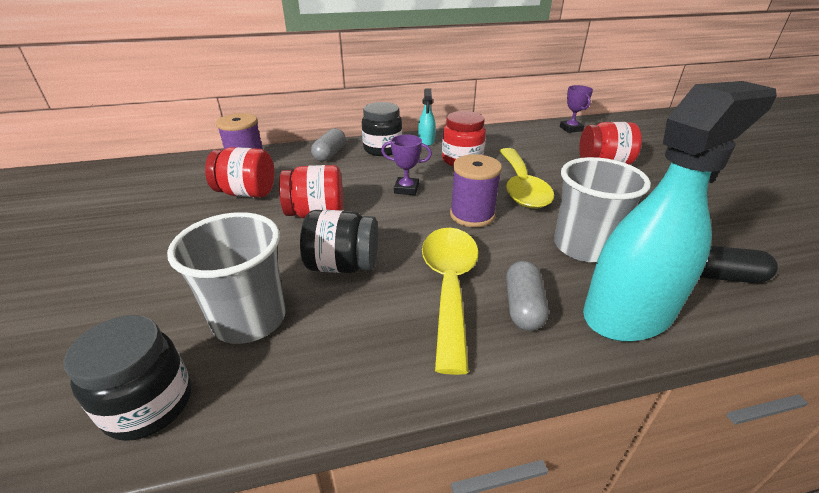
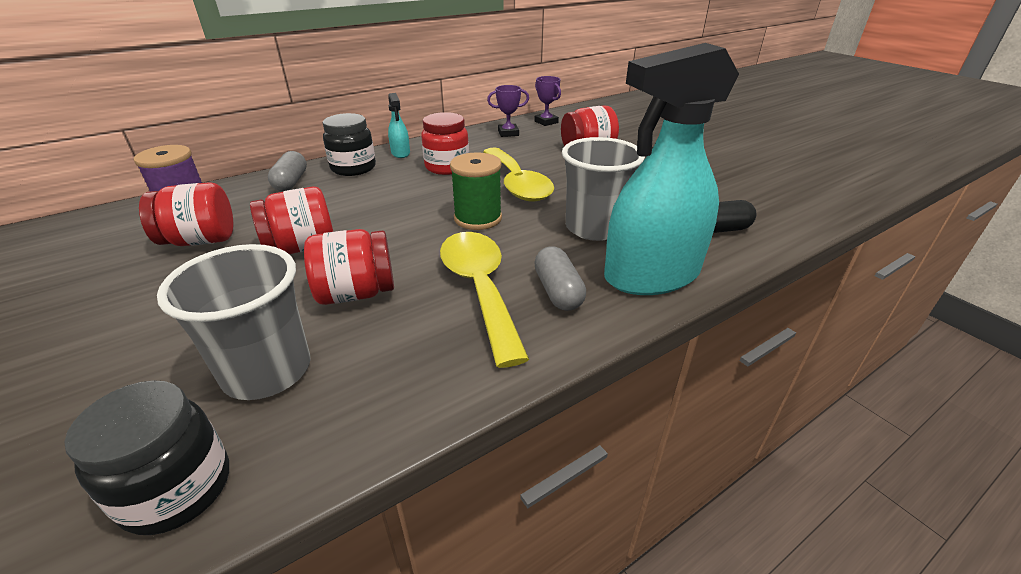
camera: 20 degrees left, 0 degrees up
(343, 265) = (356, 293): black jar -> red jar
(406, 189) = (397, 205): purple trophy -> purple trophy (508, 133)
(472, 215) = (478, 218): purple spool -> green spool
(628, 312) = (651, 275): turquoise spray bottle -> turquoise spray bottle turned 150 degrees counterclockwise

